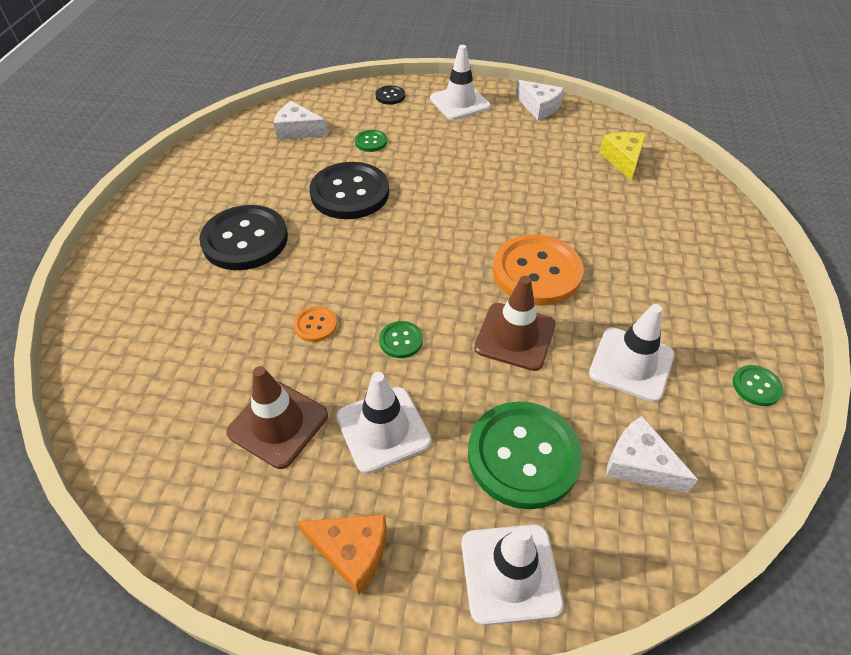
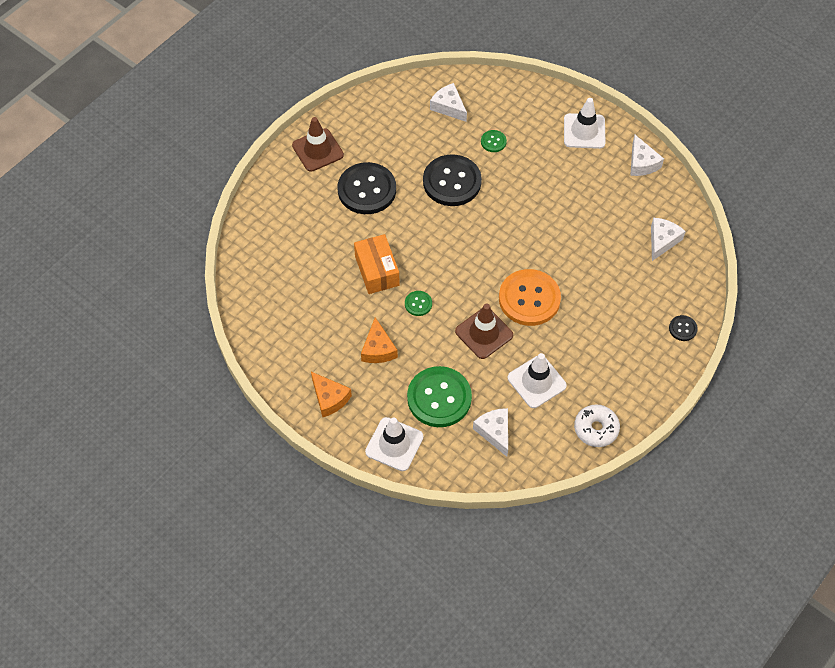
camera: 30 degrees right, 10 degrees up
(278, 424) = (327, 319): brown traffic cone -> brown traffic cone (317, 150)
(315, 325) = (377, 271): orange button -> orange box
(383, 429) = (378, 349): white traffic cone -> orange cheese
(390, 96) = (536, 101): black button -> black button (682, 328)
(623, 160) = (662, 241): yellow cheese -> white cheese
(756, 386) = (596, 429): green button -> white donut

